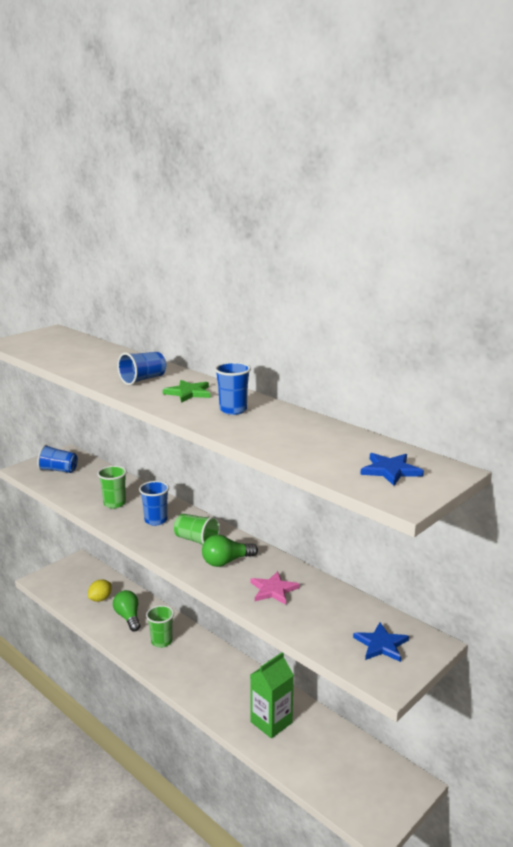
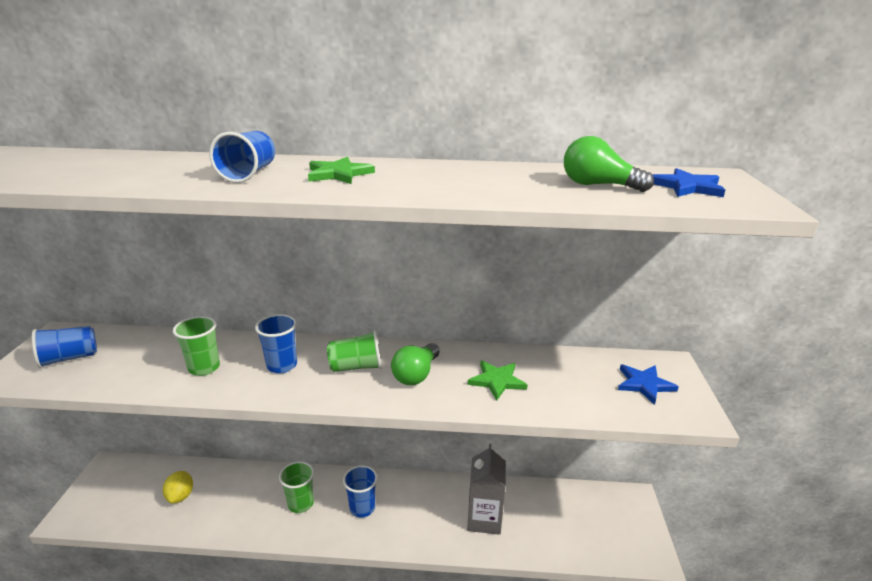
camera: 40 degrees left, 5 degrees up
(128, 617) = (236, 498): green light bulb -> green light bulb (598, 185)
(233, 410) = (427, 177): blue cup -> blue cup (362, 508)
(271, 722) = (484, 519): green carton -> grey carton
(273, 590) = (497, 381): pink star -> green star

